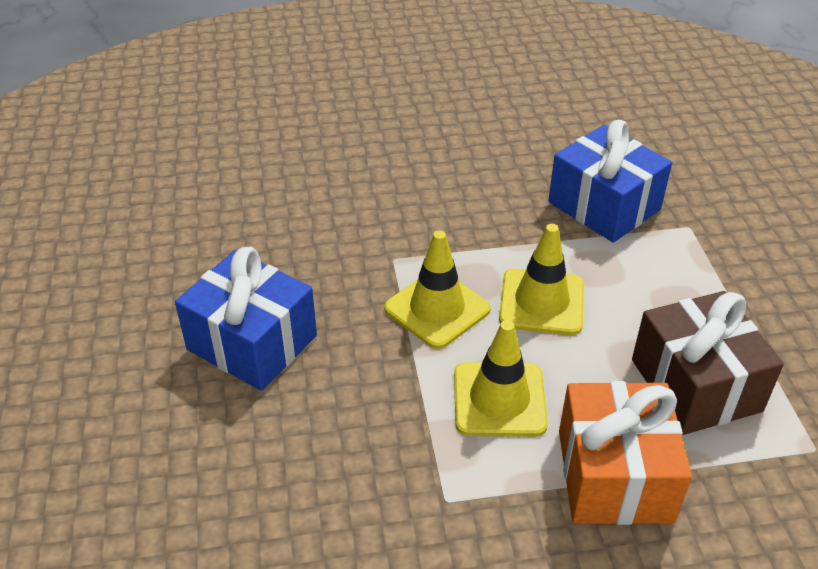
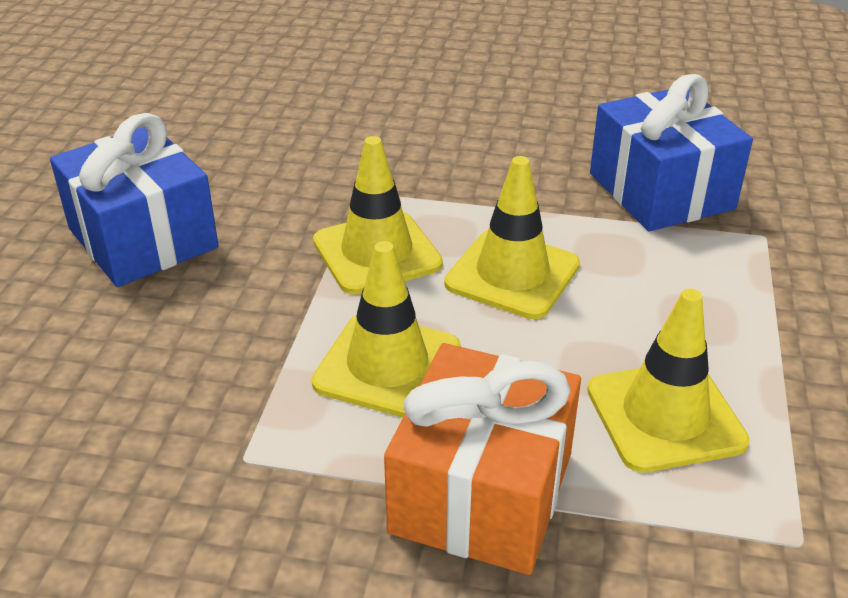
camera: 20 degrees right, 5 degrees down
(696, 385) = (665, 416): brown gift -> yellow traffic cone

